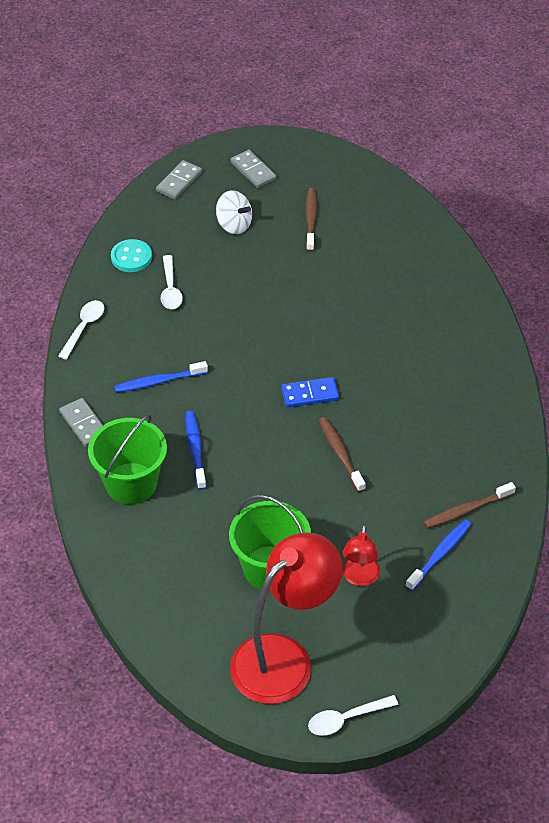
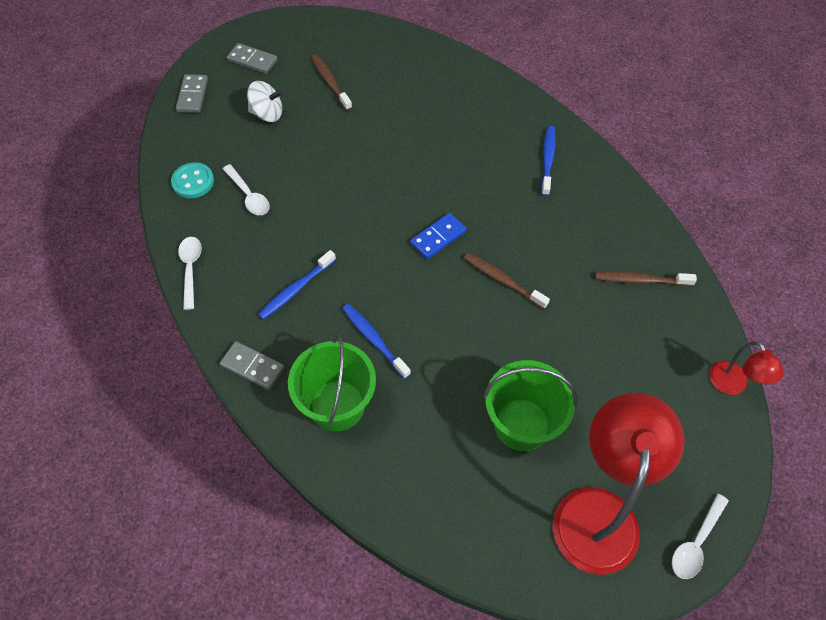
camera: 30 degrees left, 10 degrees up
(359, 578) = (603, 391): red lamp -> red lamp (732, 385)
(440, 554) = (651, 333): blue toothbrush -> blue toothbrush (547, 160)
(466, 510) = (641, 280): brown toothbrush -> brown toothbrush turned 60 degrees clockwise

